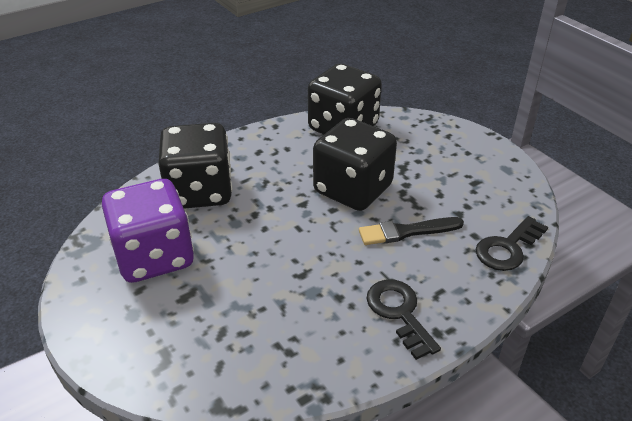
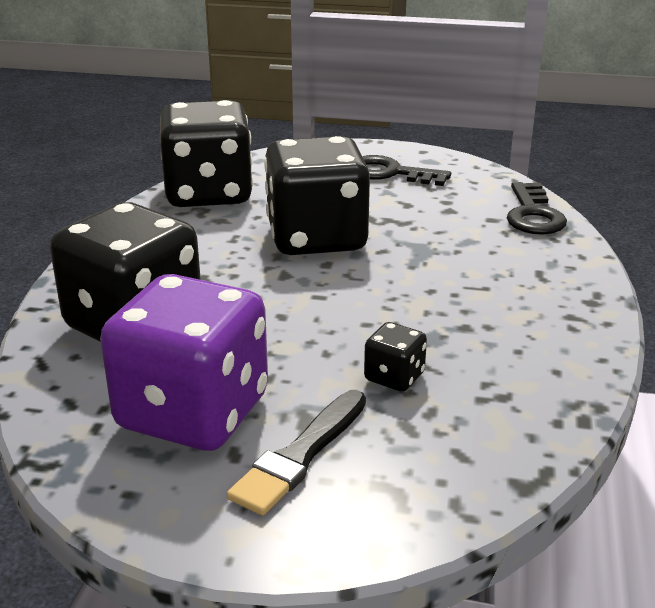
camera: 45 degrees left, 10 degrees down
(258, 301) = (394, 377): none -> black dice
(399, 313) = (537, 307): black key -> black key (390, 173)
(406, 232) = (431, 245): black brush -> black brush (300, 455)

